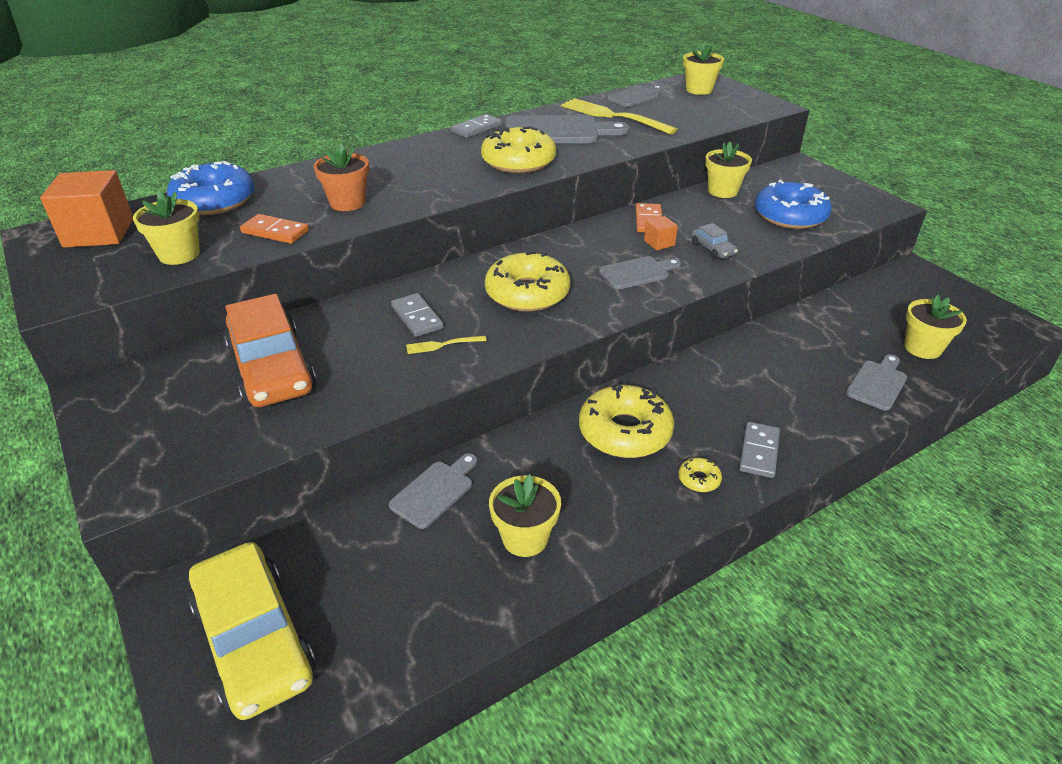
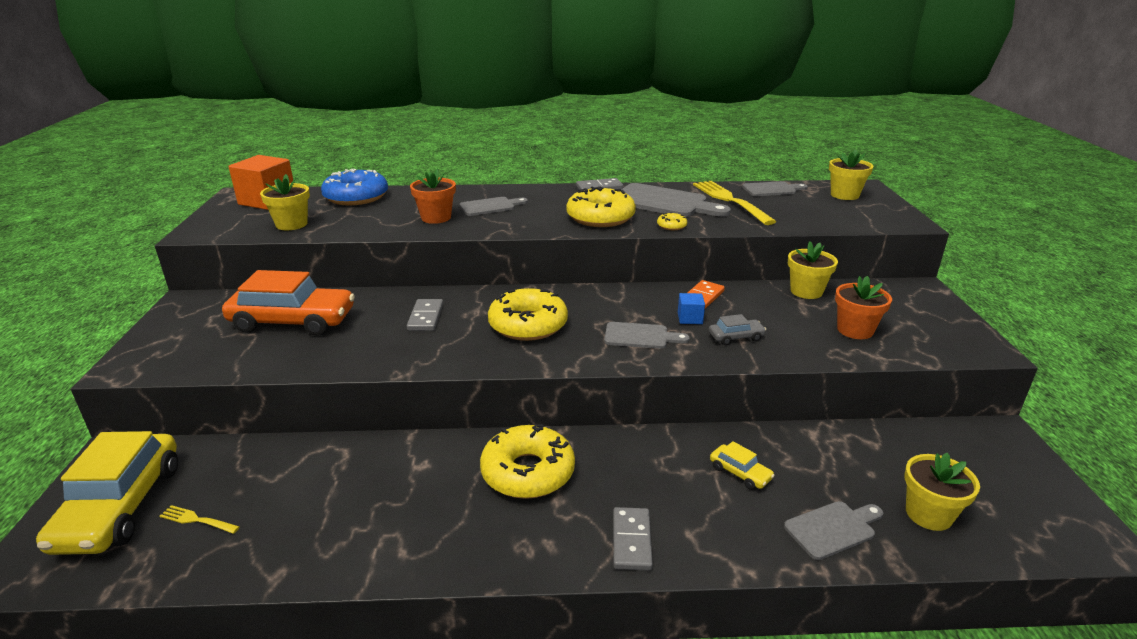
camera: 30 degrees right, 10 degrees down
(272, 369) = (293, 321): orange car -> orange car turned 90 degrees counterclockwise
(275, 232) = (365, 225): orange domino -> none
(435, 491) = (336, 457): grey cutting board -> grey cutting board (490, 206)
(442, 345) = (419, 342): yellow fork -> yellow fork (197, 520)
(525, 538) = (358, 522): yellow flower pot -> none
(659, 243) = (690, 318): orange cube -> blue cube
(699, 479) = (548, 540): yellow donut -> yellow donut (671, 226)
(712, 249) = (736, 337): grey car -> grey car turned 105 degrees counterclockwise
(759, 452) = (632, 541): grey domino -> grey domino turned 45 degrees counterclockwise
(782, 366) = (740, 473): none -> yellow car
(790, 216) = (855, 330): blue donut -> orange flower pot

